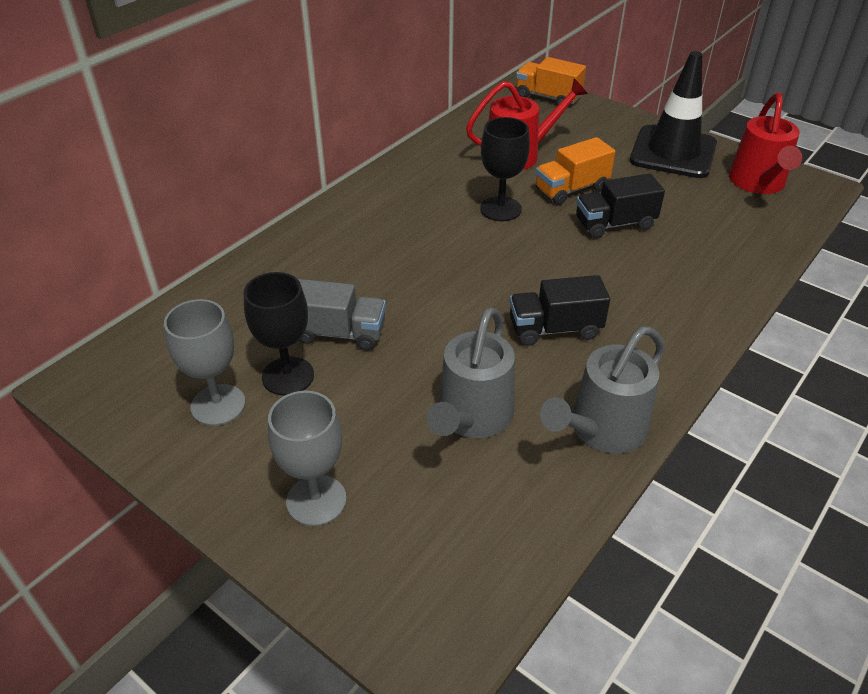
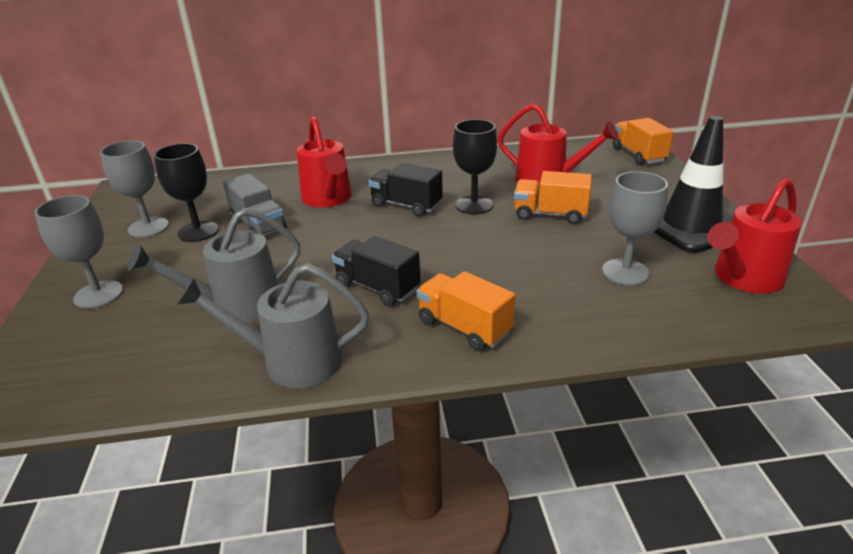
camera: 45 degrees right, 10 degrees down
(359, 268) = (328, 199): none -> red watering can
(615, 224) = (544, 249): black truck -> black truck (406, 205)
(665, 323) = (464, 327): none -> orange truck
(691, 216) = (625, 272): none -> grey goblet

